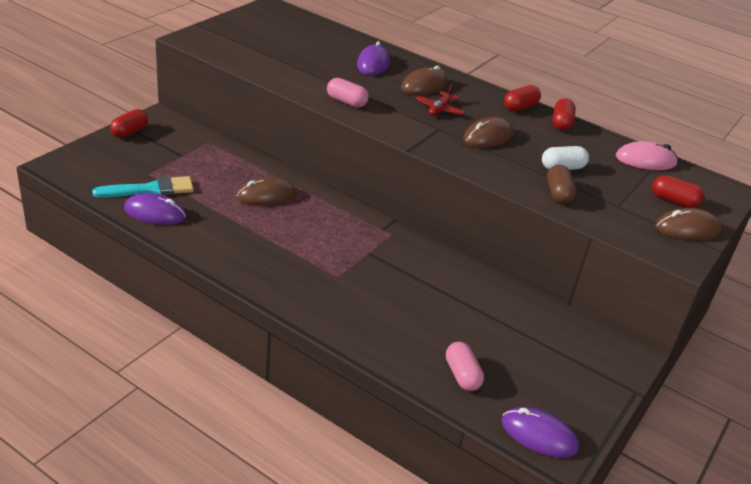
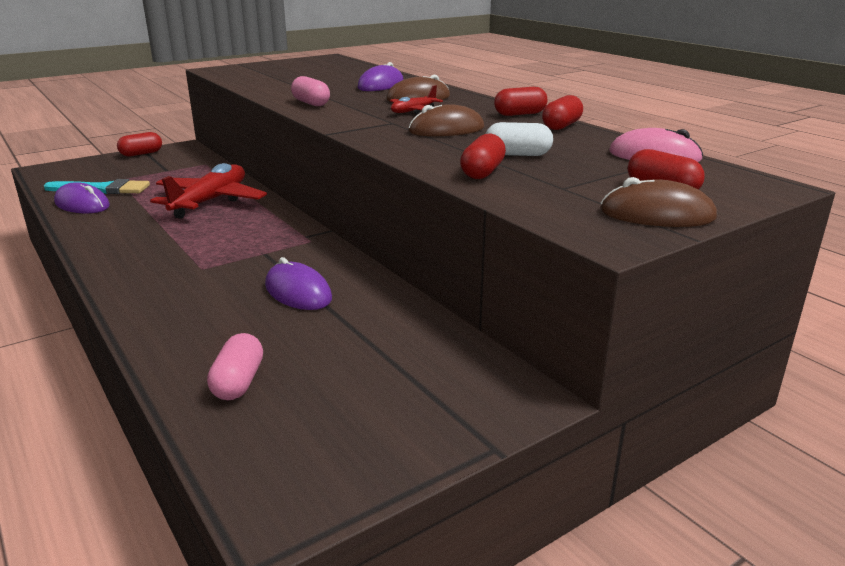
camera: 25 degrees right, 10 degrees down
(266, 195) = (210, 201): brown mouse -> red plane
(539, 435) = (271, 476): purple mouse -> purple mouse (298, 292)
(558, 194) = (482, 172): brown capsule -> red capsule

